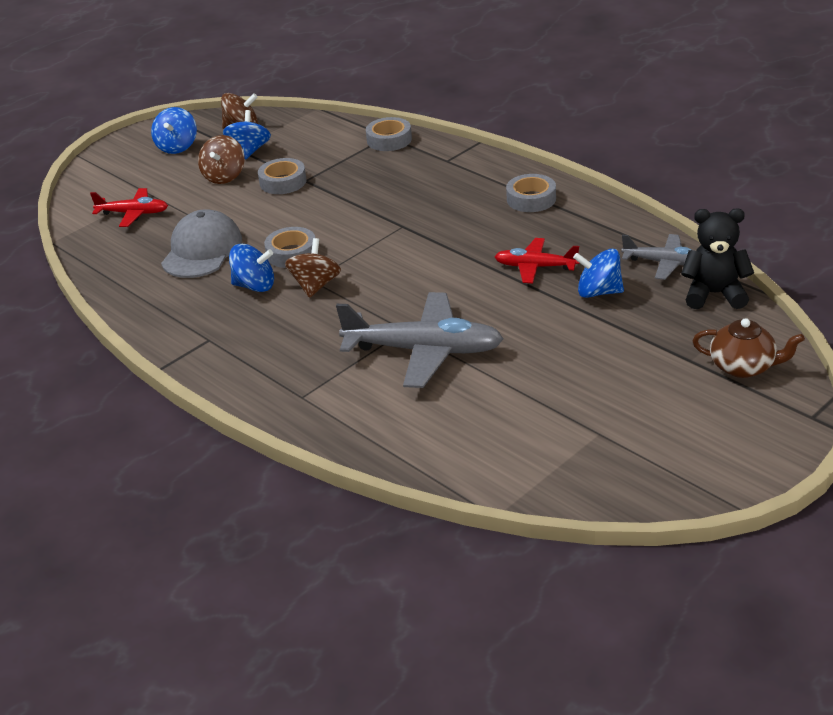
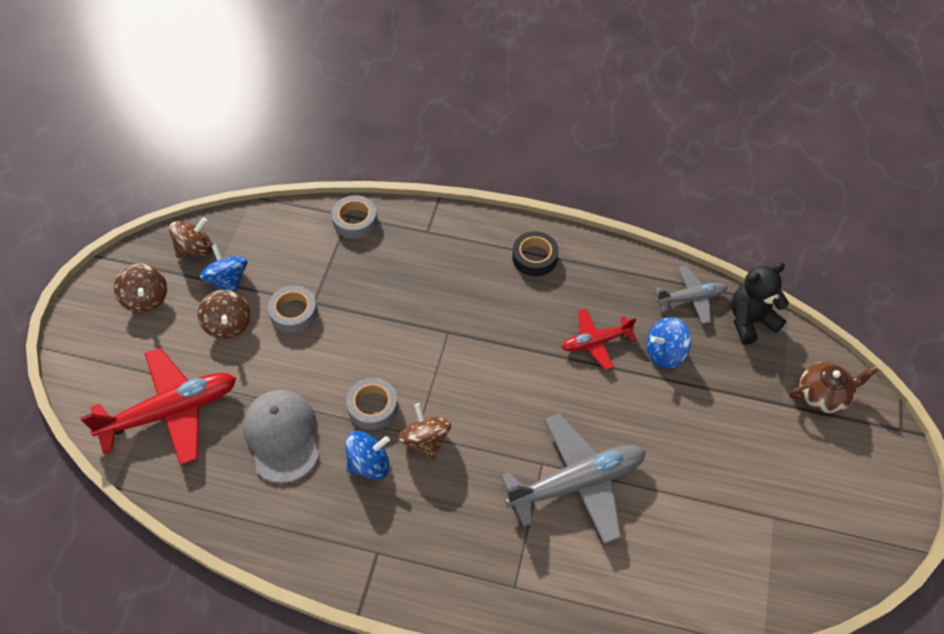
camera: 35 degrees left, 20 degrees up
(133, 213) = (172, 411): red plane -> red plane, size x1.79
(177, 147) = (146, 299): blue spinning top -> brown spinning top
(531, 199) = (534, 257): grey tape -> black tape

